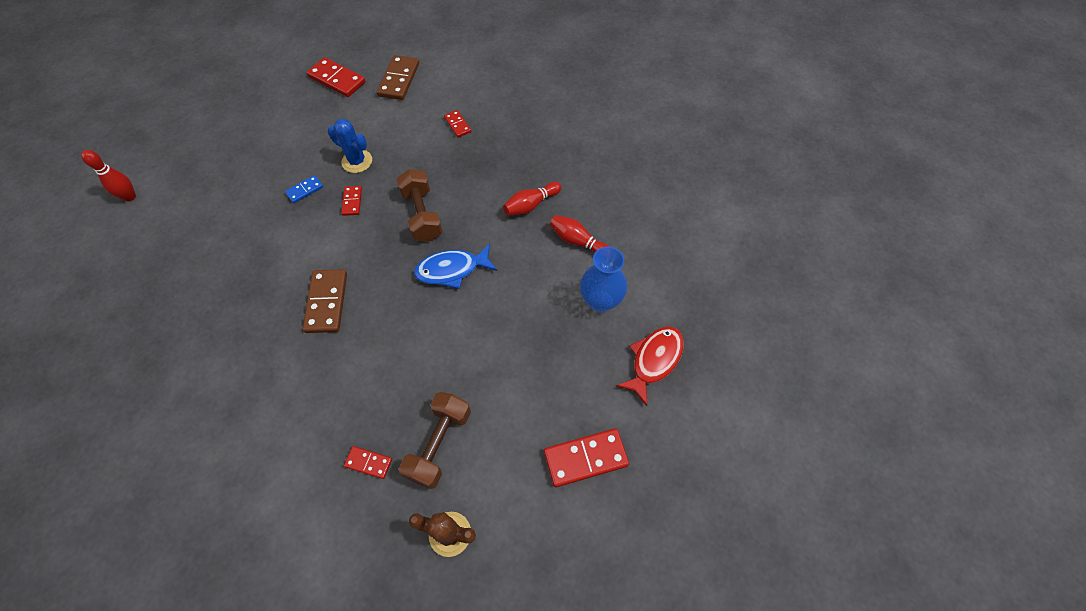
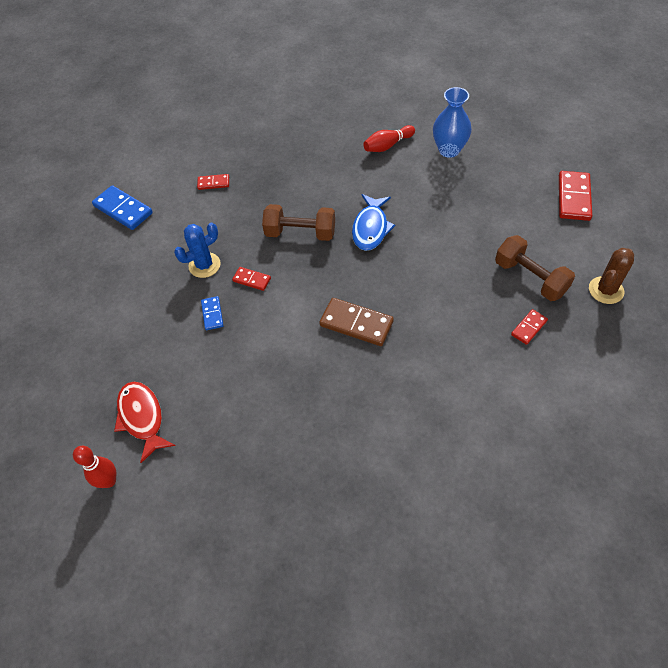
camera: 60 degrees left, 5 degrees down
(337, 79) = (82, 257): red domino -> none
(399, 80) = (123, 210): brown domino -> blue domino
(531, 205) = (335, 161): red bowling pin -> none
(654, 360) = (512, 139): red fish -> red fish (142, 418)

